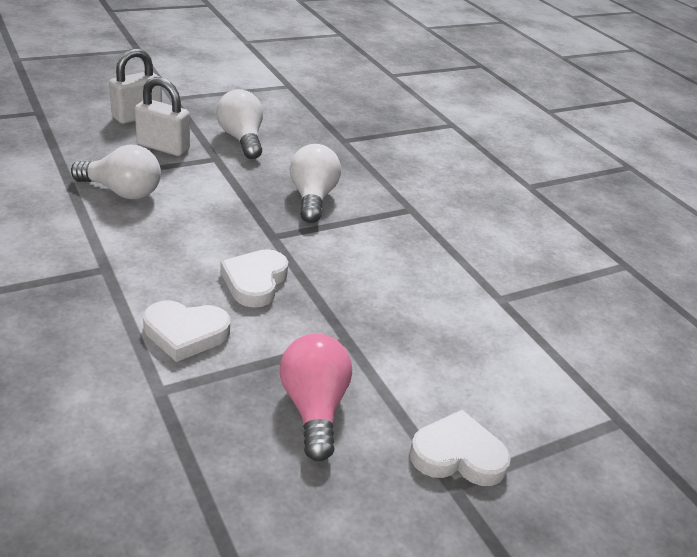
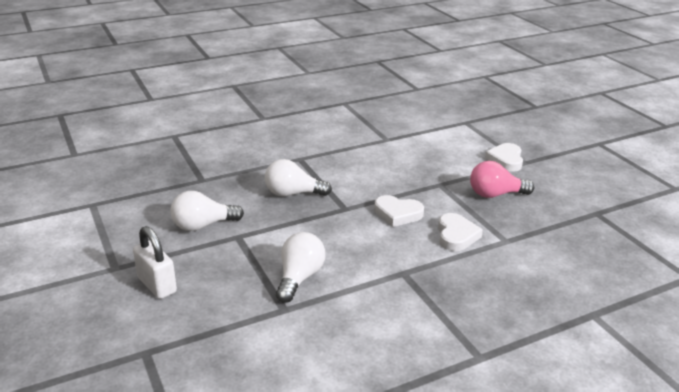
camera: 85 degrees left, 5 degrees down
(163, 147) = (220, 264): white padlock -> none

